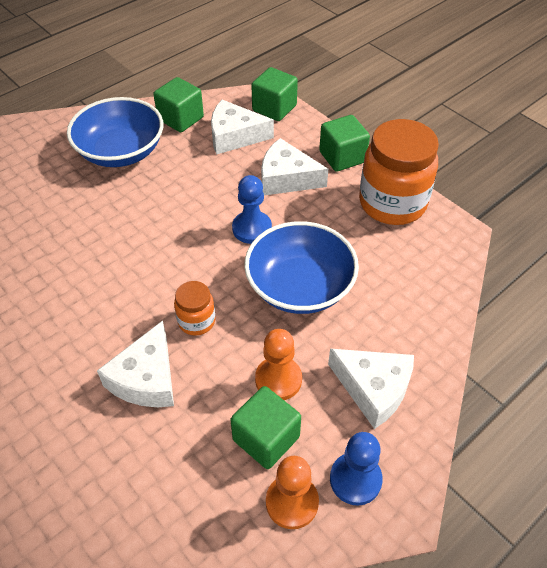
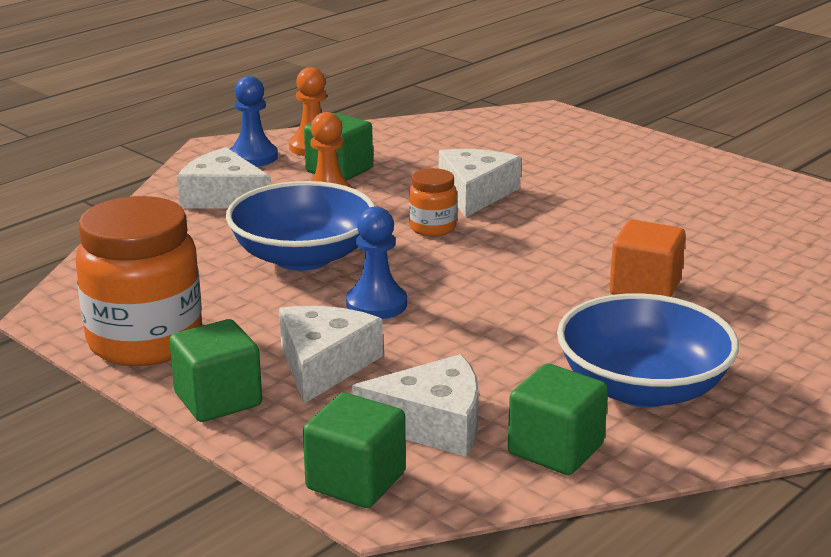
camera: 175 degrees right, 25 degrees down
(73, 234) = (645, 288): none -> orange cube
(286, 178) = (324, 364): white cheese -> white cheese turned 90 degrees counterclockwise

